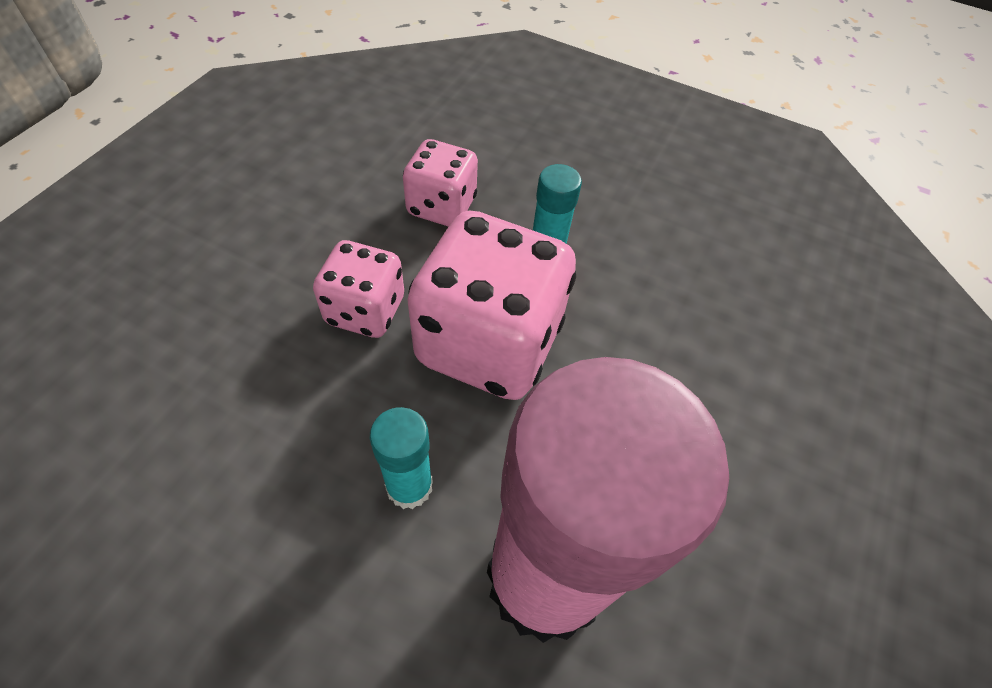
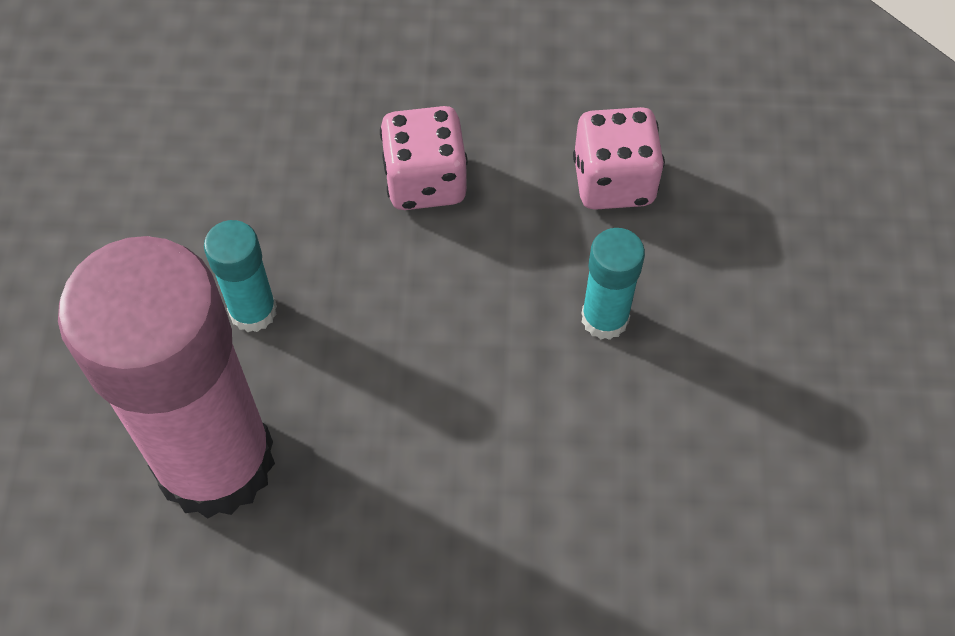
camera: 70 degrees right, 5 degrees up
(488, 343) = (447, 310): pink dice -> none

